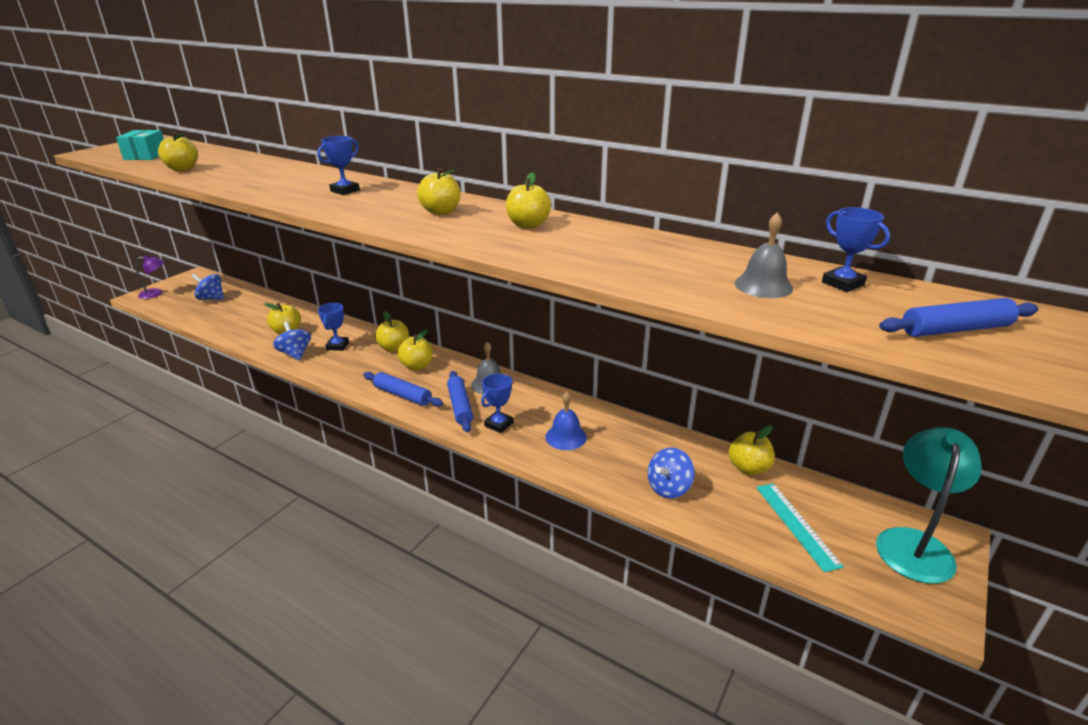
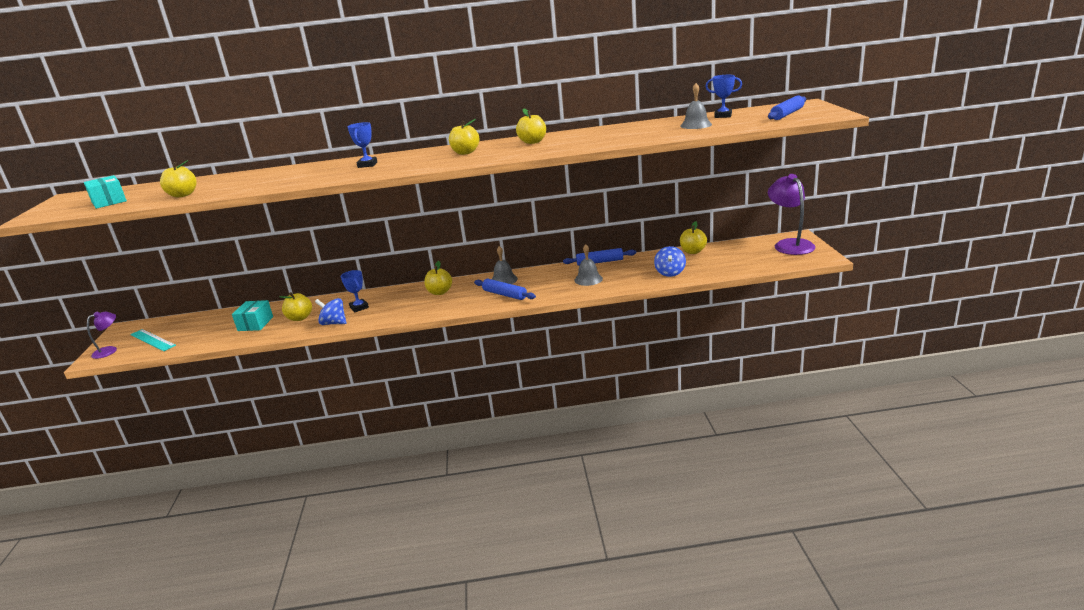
camera: 35 degrees left, 5 degrees down
(211, 298) = (179, 331): blue spinning top -> none
(256, 320) = (255, 324): none -> turquoise box
(394, 348) = (405, 292): yellow apple -> none
(403, 395) = (458, 306): blue rolling pin -> blue rolling pin (599, 262)
(498, 424) = (542, 291): blue trophy -> none
(566, 437) = (588, 279): blue bell -> grey bell
(796, 525) = (740, 259): turquoise ruler -> turquoise ruler (152, 340)
(914, 543) = (790, 244): turquoise lamp -> purple lamp

